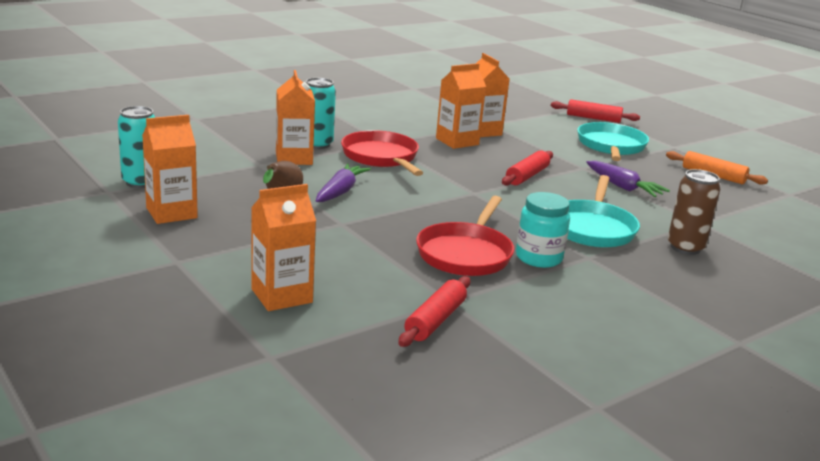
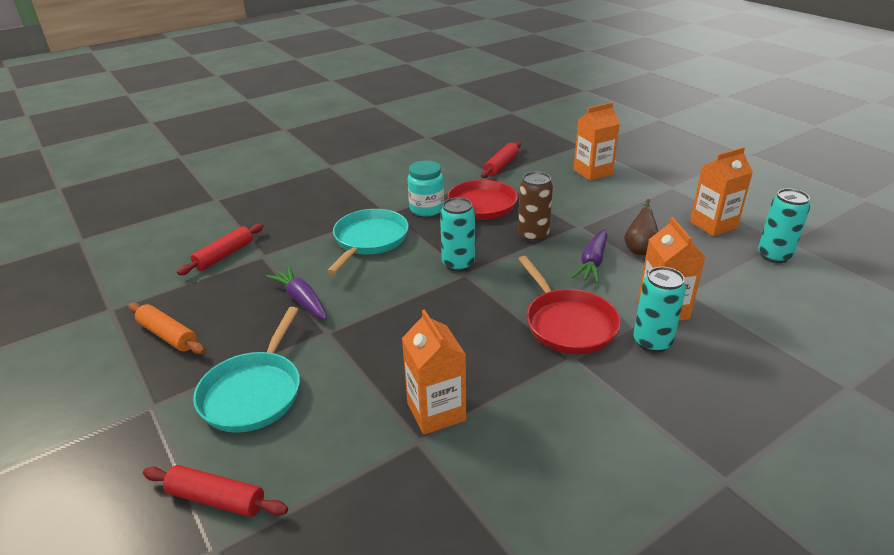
camera: 175 degrees left, 10 degrees up
(457, 141) = (475, 375): orange carton -> none
(483, 200) = (458, 264): none -> turquoise can
(527, 176) = (402, 308): red rolling pin -> red rolling pin (224, 255)
(685, 247) = (303, 227): brown can -> brown can (533, 235)

